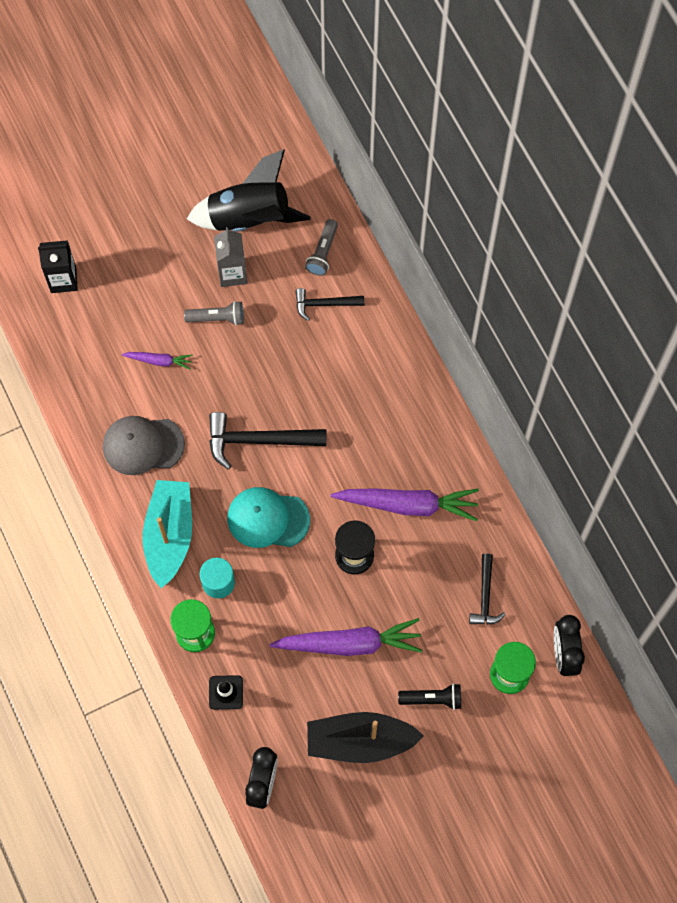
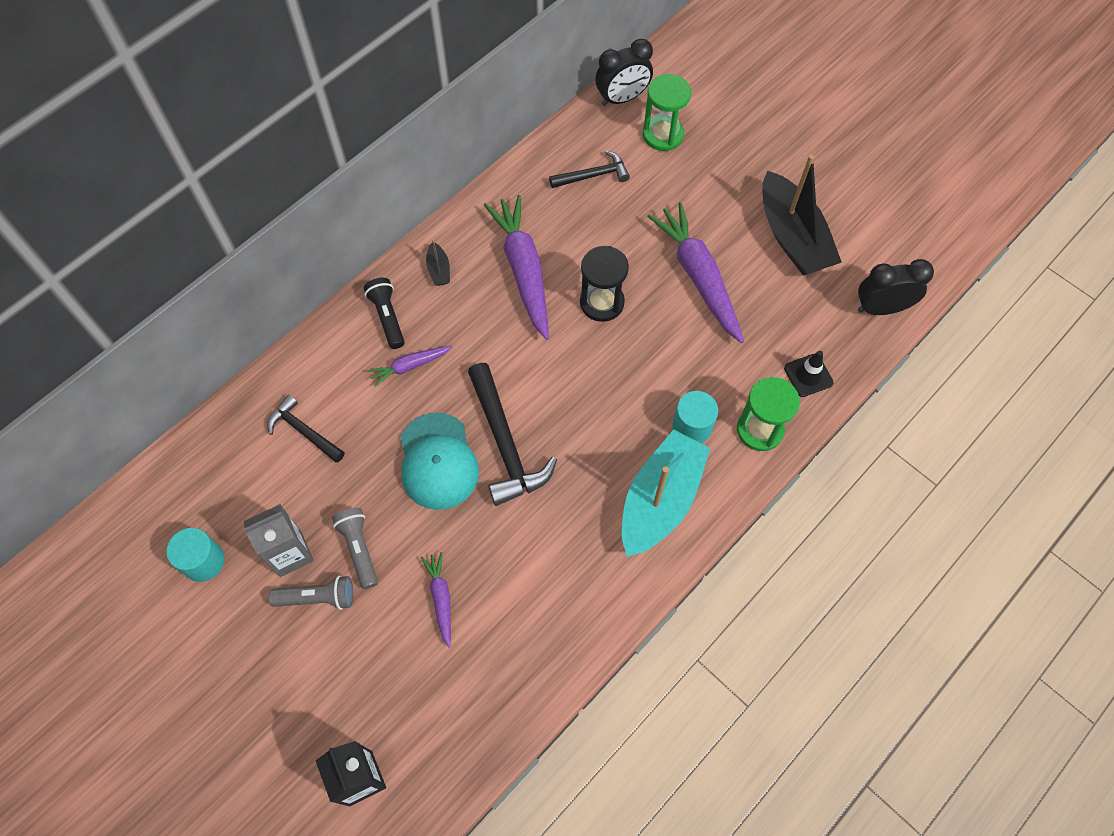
camera: 110 degrees left, 5 degrees down
(143, 445) = (560, 574): grey cap -> none
(169, 535) = (660, 500): turquoise boat -> turquoise boat turned 135 degrees clockwise
(250, 218) = (203, 561): black rocket -> turquoise cylinder
(268, 519) = (596, 401): turquoise cap -> turquoise cap (438, 461)
(323, 252) = (233, 456): grey flashlight -> grey flashlight (317, 598)
(325, 304) = (304, 431): black hammer -> black hammer turned 150 degrees clockwise
(351, 392) = (410, 366): none -> purple carrot
(432, 699) = (718, 189): black flashlight -> black flashlight (387, 317)
(433, 439) = (439, 270): none -> black boat

